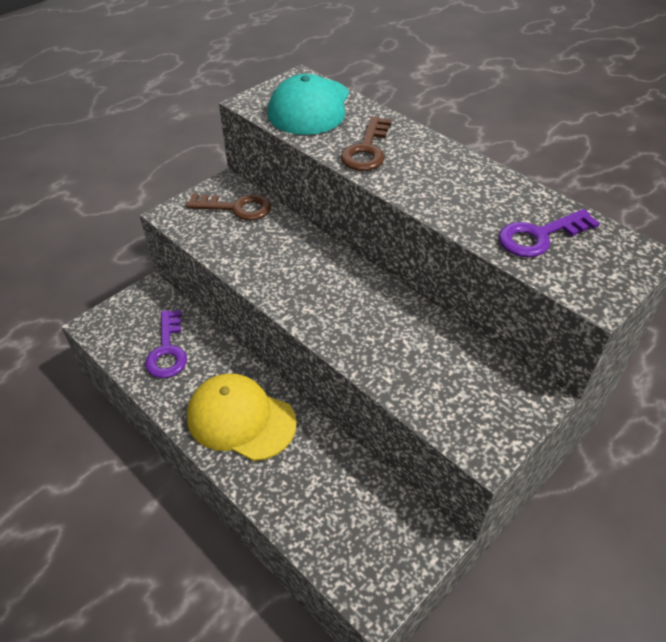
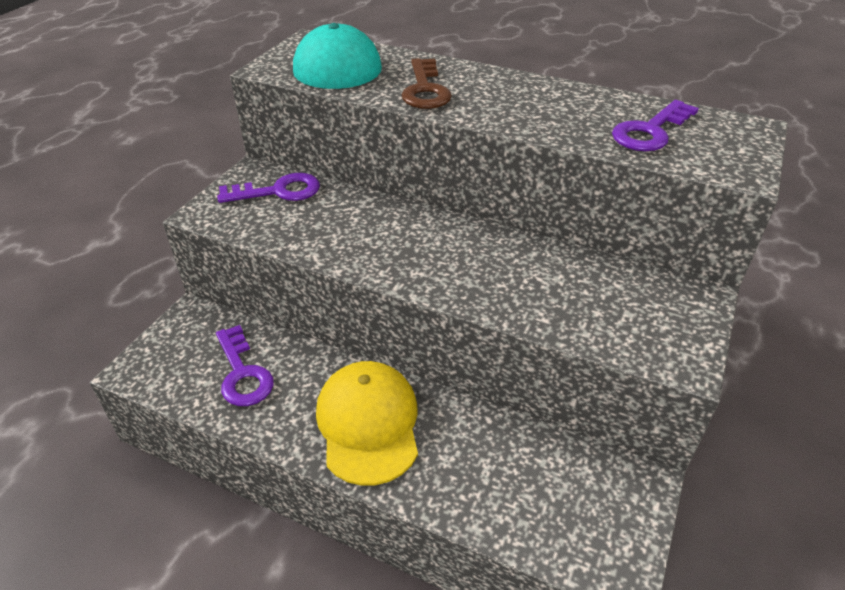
camera: 20 degrees left, 5 degrees down
(236, 208) = (278, 191): brown key -> purple key
(241, 419) = (368, 424): yellow cap -> yellow cap turned 75 degrees clockwise

